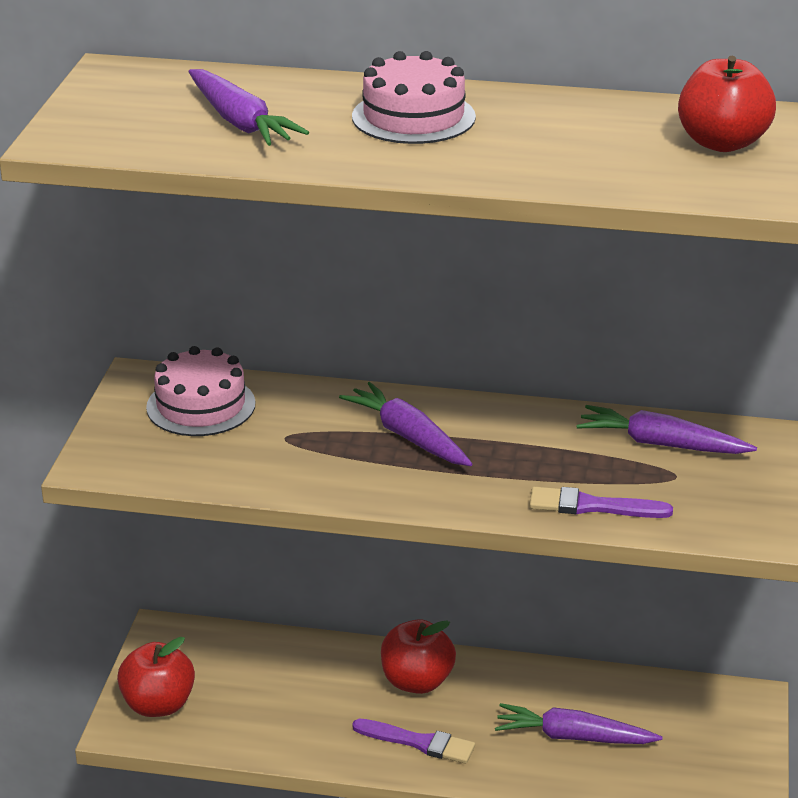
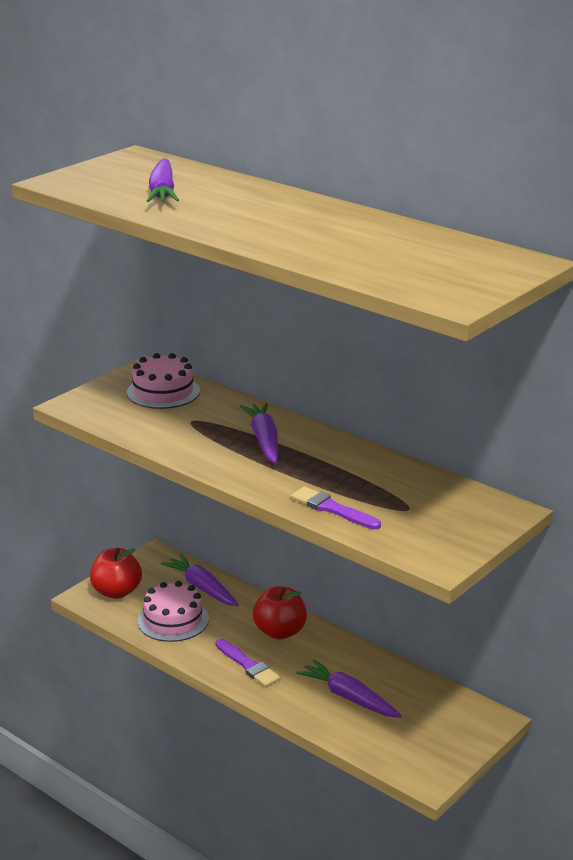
camera: 30 degrees right, 5 degrees down
(413, 117) = (265, 208): pink cake -> pink cake (173, 620)
(661, 444) = (420, 489): purple carrot -> purple carrot (202, 588)
(722, 143) = (435, 259): red apple -> none

